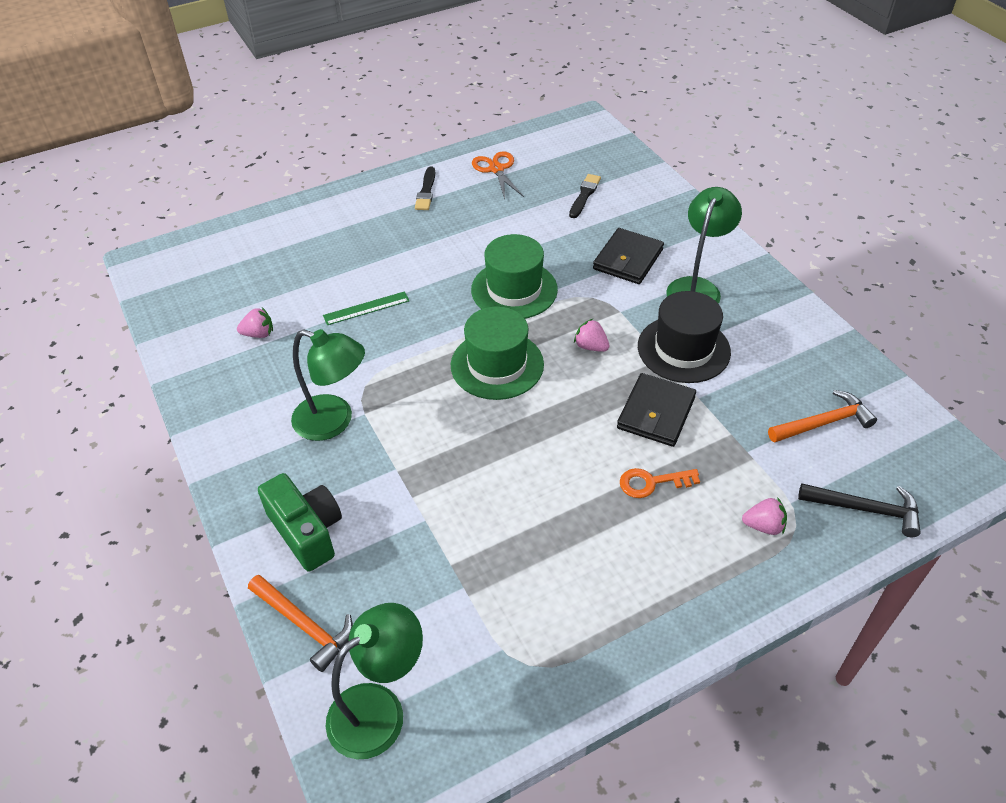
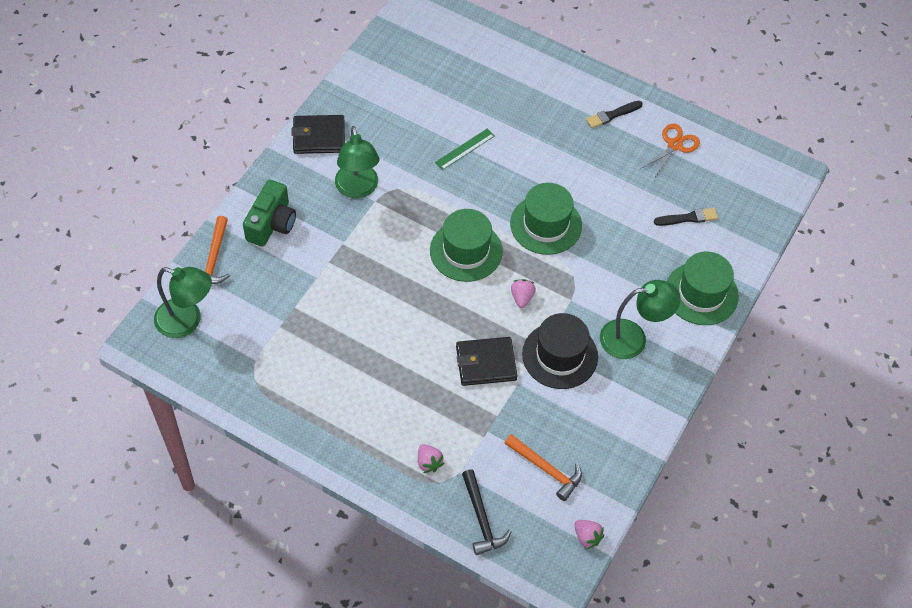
camera: 55 degrees right, 10 degrees up
(259, 334) = (400, 105): pink strawberry -> pink strawberry (587, 537)
(366, 308) = (465, 149): green ruler -> green ruler turned 75 degrees counterclockwise
(628, 259) = (632, 280): black wallet -> black wallet (319, 137)
(652, 483) = (423, 385): orange key -> none
(675, 222) = (701, 293): none -> green hat

